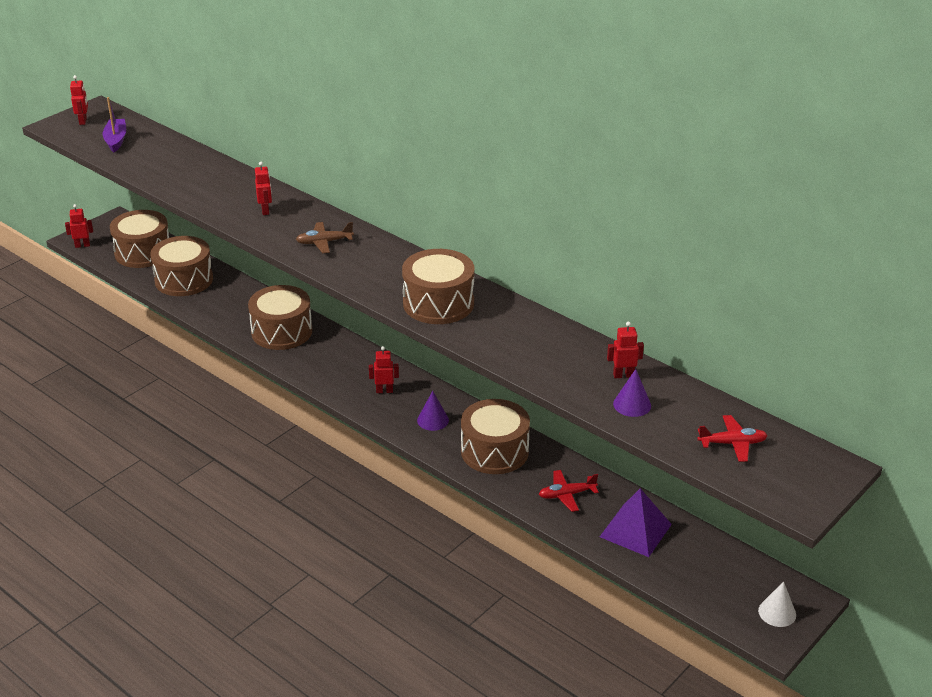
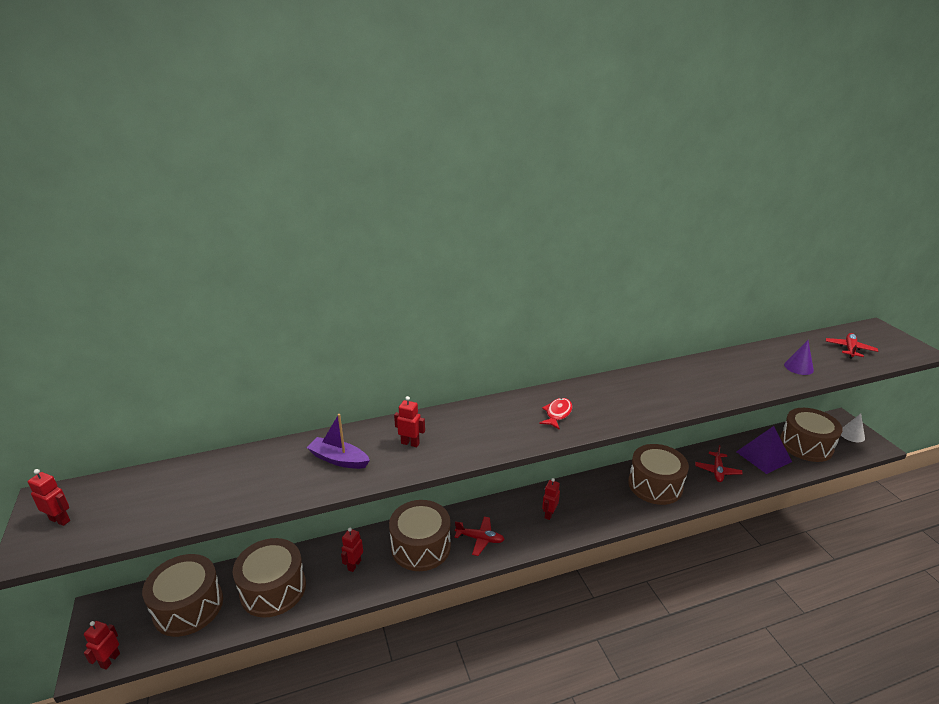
camera: 60 degrees left, 5 degrees down
(116, 140) = (144, 505): purple boat -> purple boat (338, 459)
(317, 360) = (480, 539): none -> red plane
(324, 242) = (496, 427): brown plane -> none
(374, 267) = (557, 414): none -> red fish
(433, 420) = (602, 502): purple cone -> none
(438, 303) = (632, 401): brown drum -> brown drum (806, 445)
(623, 375) = (761, 359): red robot -> red robot (354, 565)

